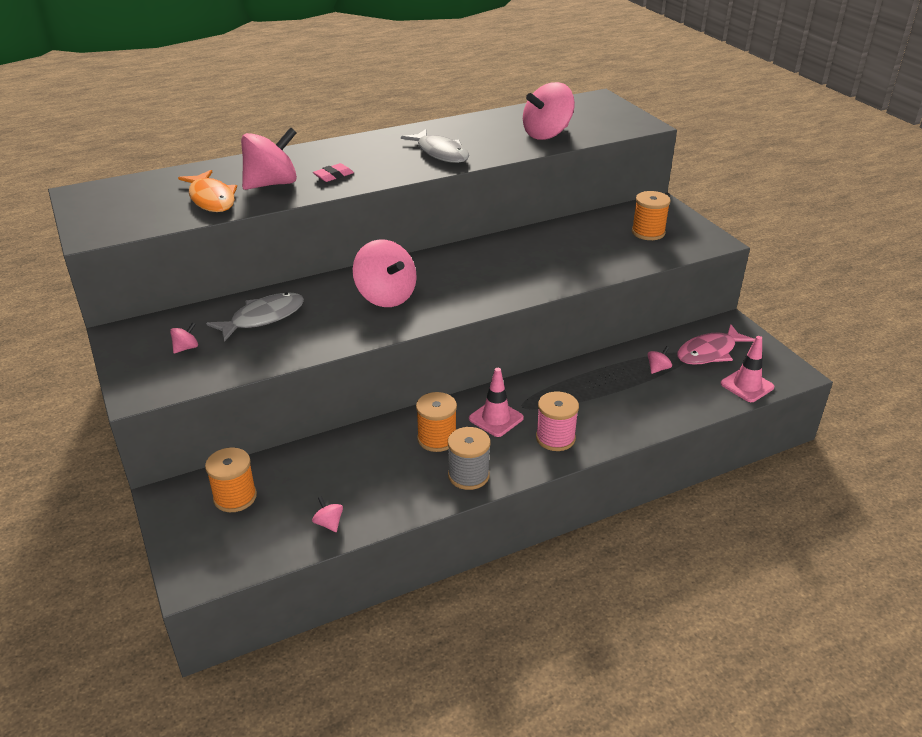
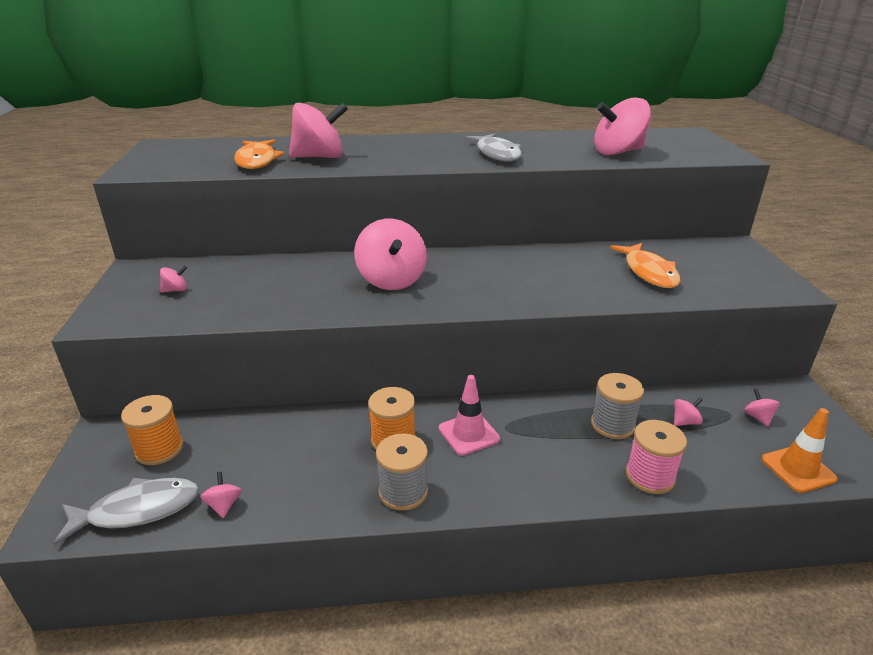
camera: 20 degrees right, 5 degrees down
(263, 318) = (264, 278): grey fish -> grey fish (138, 510)
(333, 176) = (380, 158): pink eraser -> none
(555, 438) = (525, 474): pink spool -> pink spool (650, 476)
(601, 246) = (649, 272): none -> orange fish
(605, 384) = (612, 425): none -> grey spool
(648, 232) = (710, 268): orange spool -> none
(709, 352) = (758, 417): pink fish -> pink spinning top
(747, 385) = (798, 469): pink traffic cone -> orange traffic cone

